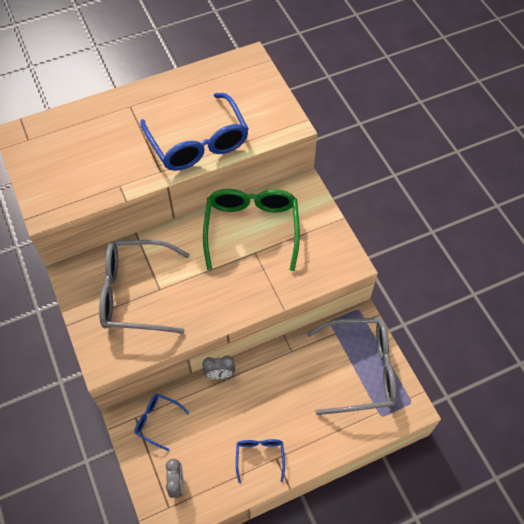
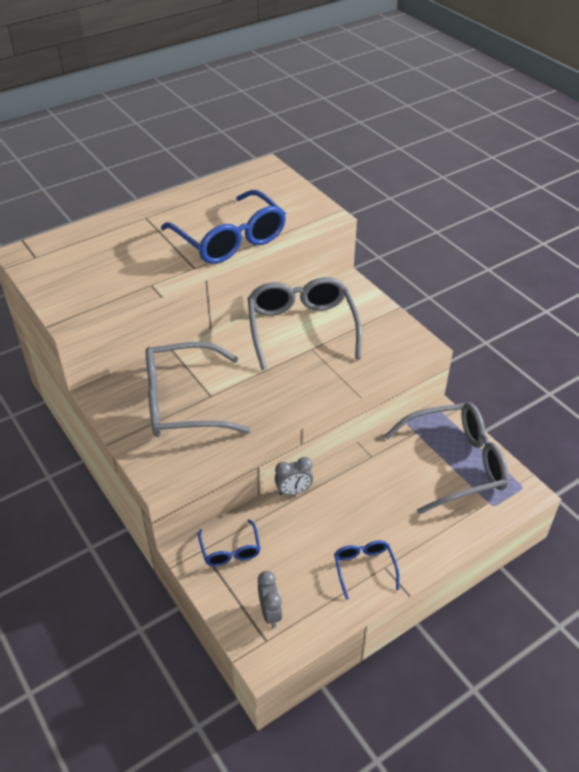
camera: 10 degrees left, 15 degrees down
(157, 421) = (230, 550): blue glasses -> blue glasses turned 120 degrees counterclockwise
(251, 229) = (301, 328): green glasses -> grey glasses

